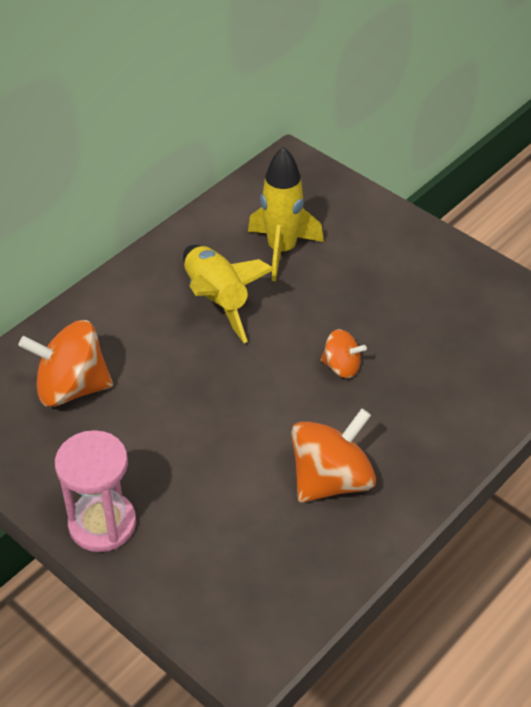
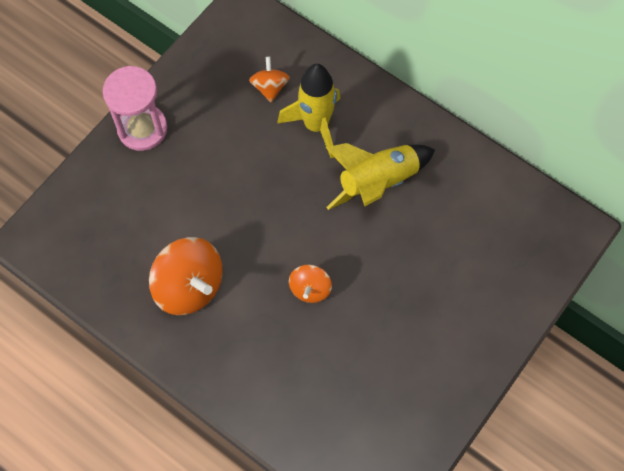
camera: 85 degrees right, 20 degrees up
(71, 387) = (270, 87): orange spinning top -> orange spinning top, size x0.54
(282, 250) = (448, 230): yellow rocket -> yellow rocket (316, 125)

